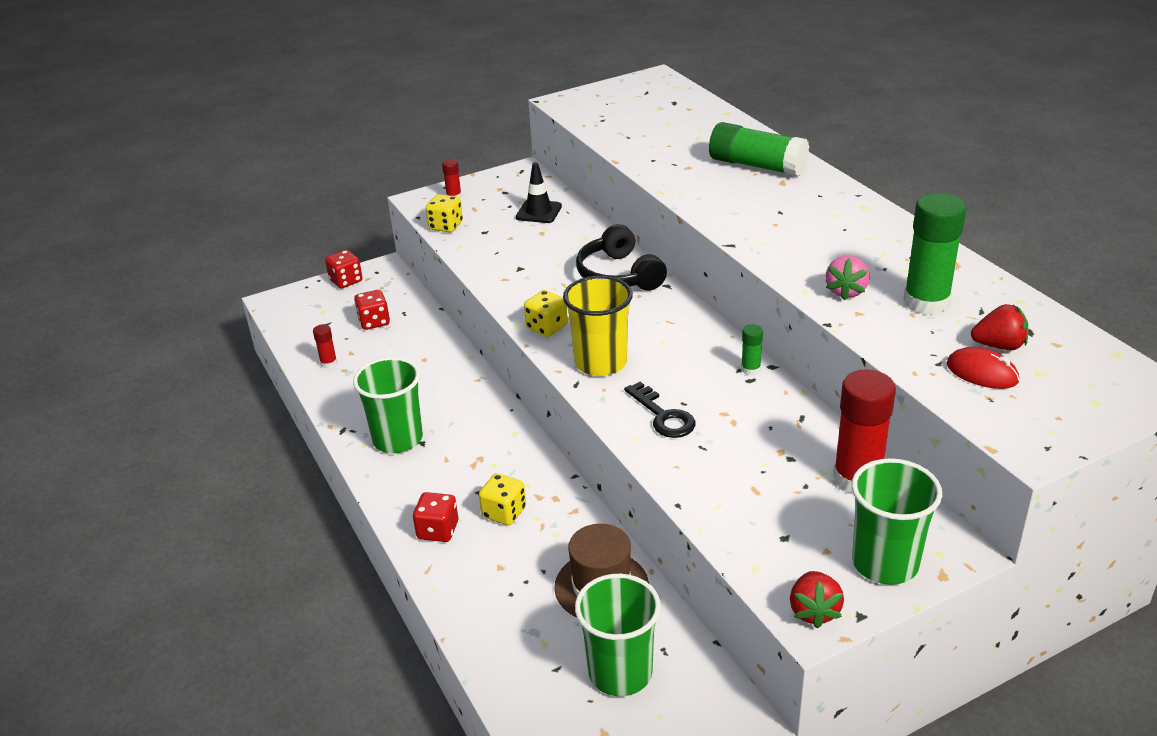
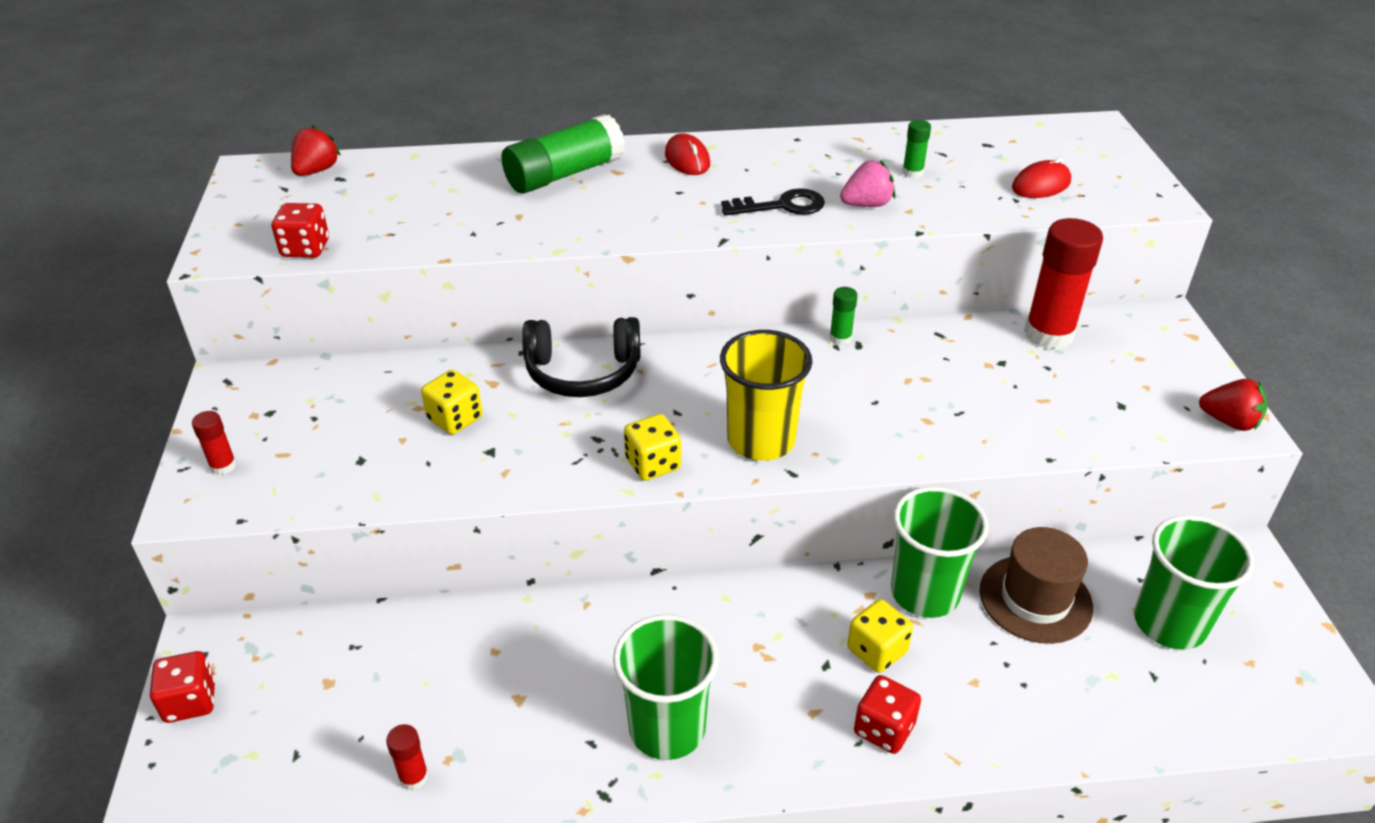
camera: 70 degrees left, 5 degrees up
(374, 322) = (346, 689): red dice -> red dice (305, 248)
(446, 226) = (302, 495): yellow dice -> yellow dice (455, 419)
(539, 212) = (361, 395): black traffic cone -> none
(663, 416) = (892, 423): black key -> black key (782, 206)
(830, 202) = (687, 159): none -> red mouse
(846, 291) = (866, 204): pink strawberry -> pink strawberry turned 60 degrees counterclockwise
(885, 563) = (1171, 360): green cup -> green cup (924, 593)
(926, 302) = (912, 172): green glue stick -> green glue stick, size x0.46
(999, 346) = (1003, 164): red strawberry -> red strawberry (316, 171)

